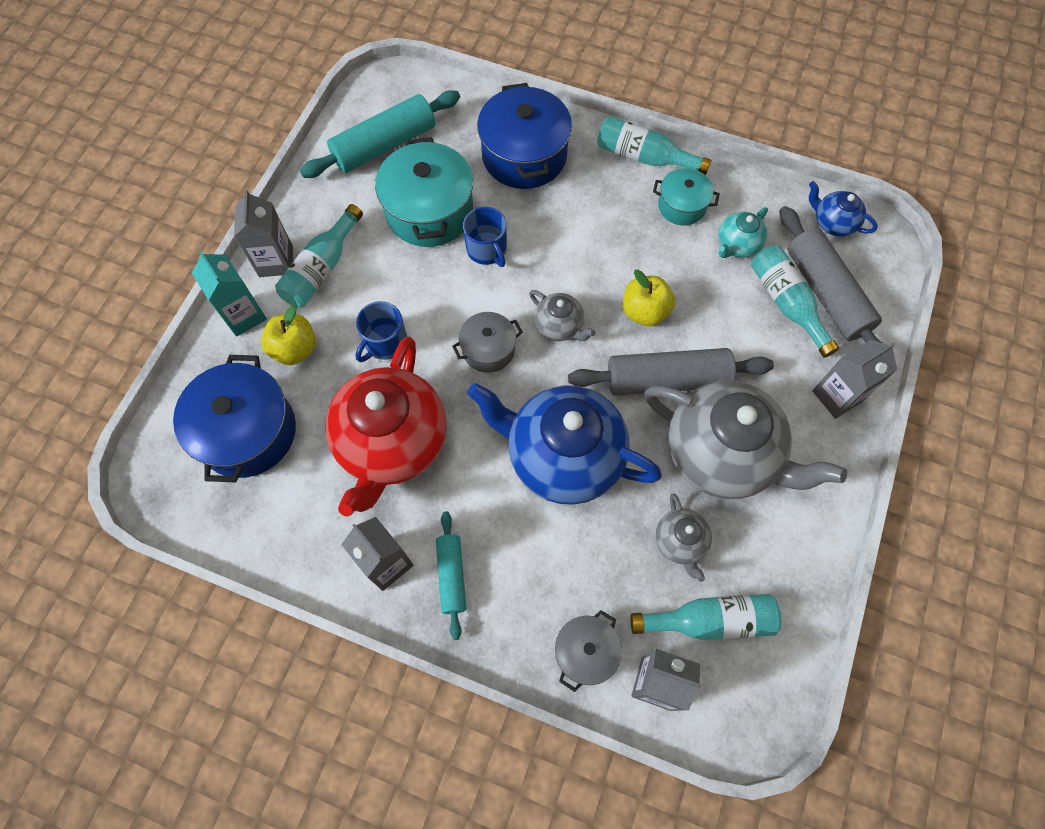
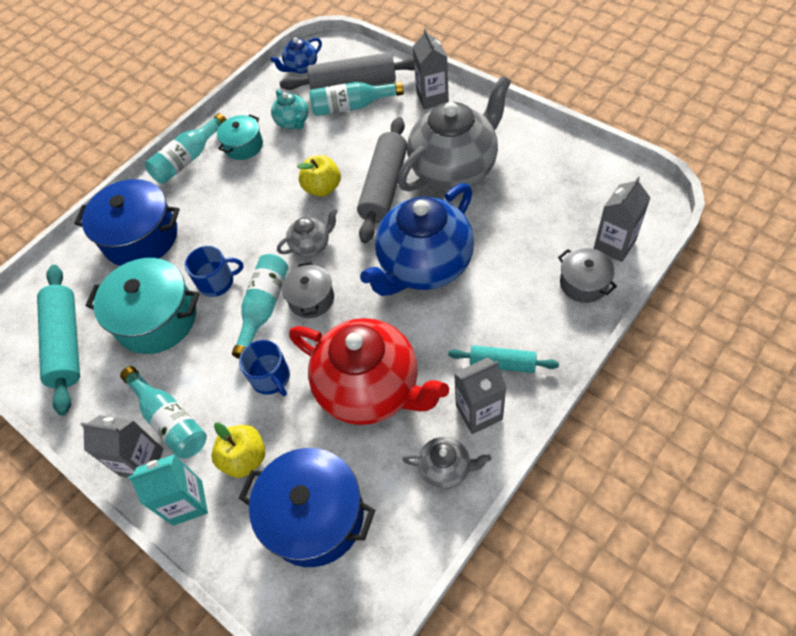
camera: 65 degrees left, 10 degrees down
(680, 542) = (513, 208): grey teapot -> grey teapot (446, 468)
(710, 620) = (575, 204): turquoise bottle -> turquoise bottle (264, 307)

